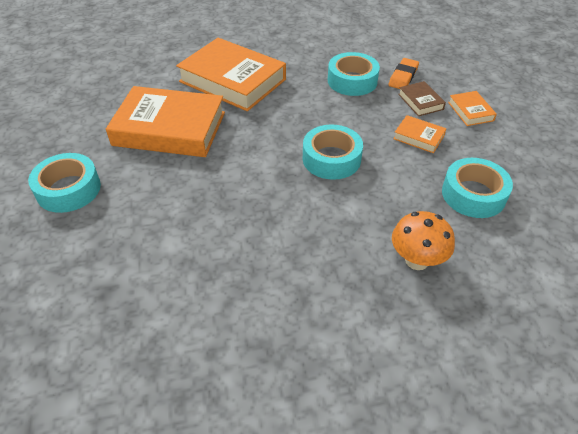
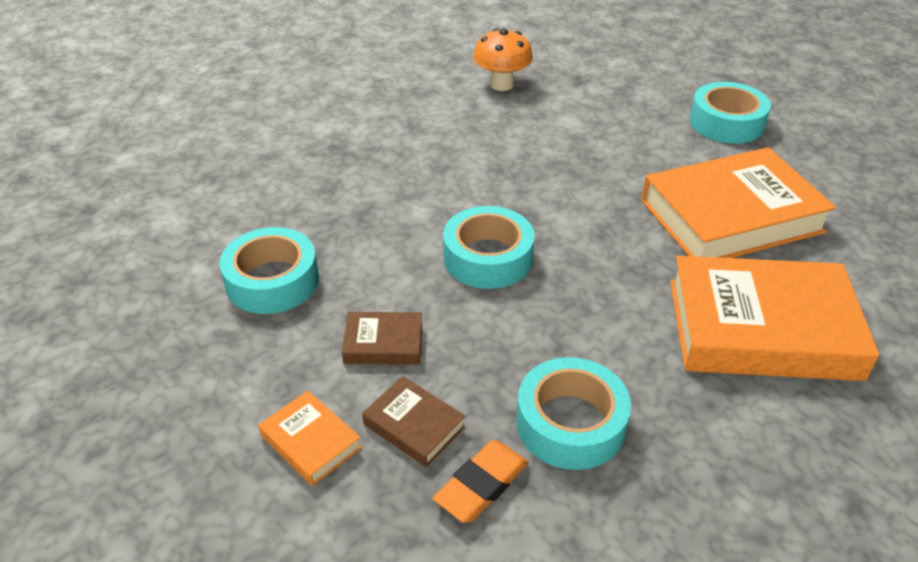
camera: 150 degrees right, 5 degrees down
(403, 77) = (481, 485): orange eraser -> orange eraser turned 45 degrees clockwise
(417, 260) = (320, 187): orange mushroom -> orange mushroom (501, 84)
(418, 137) = (383, 343): orange book -> brown book

